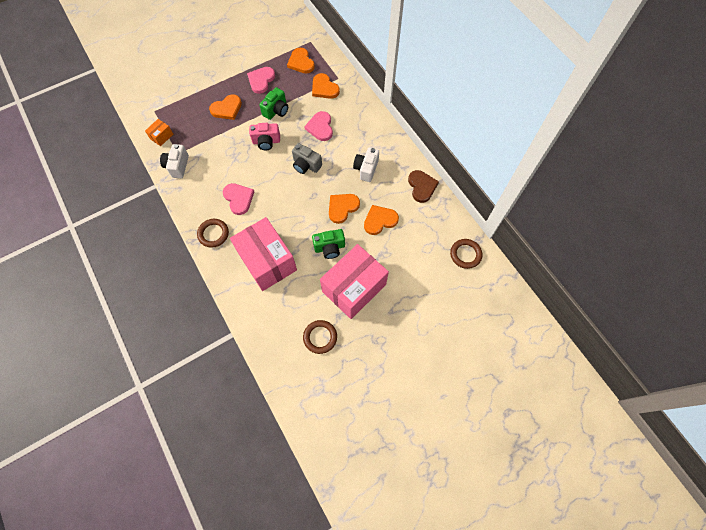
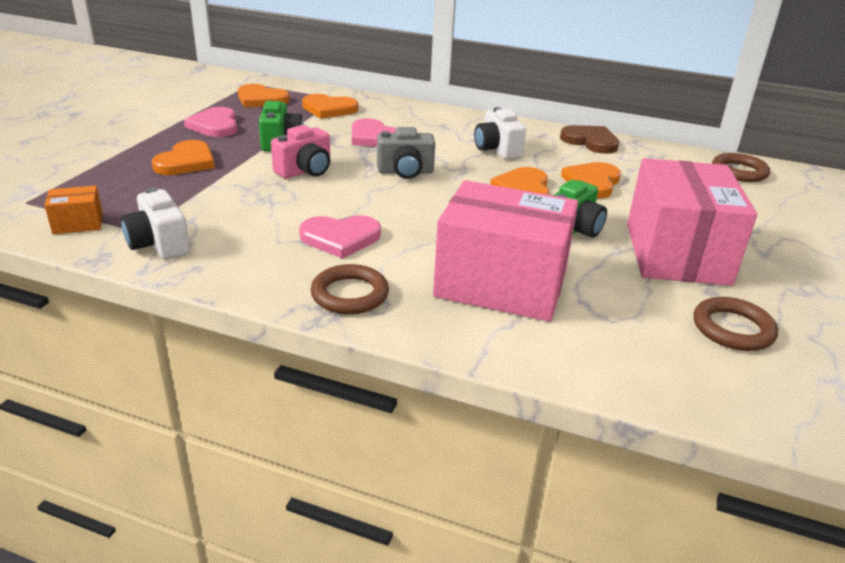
camera: 40 degrees left, 35 degrees down
(161, 136) = (78, 223): orange box -> orange box turned 75 degrees clockwise
(239, 199) = (340, 238): pink heart -> pink heart turned 150 degrees clockwise

